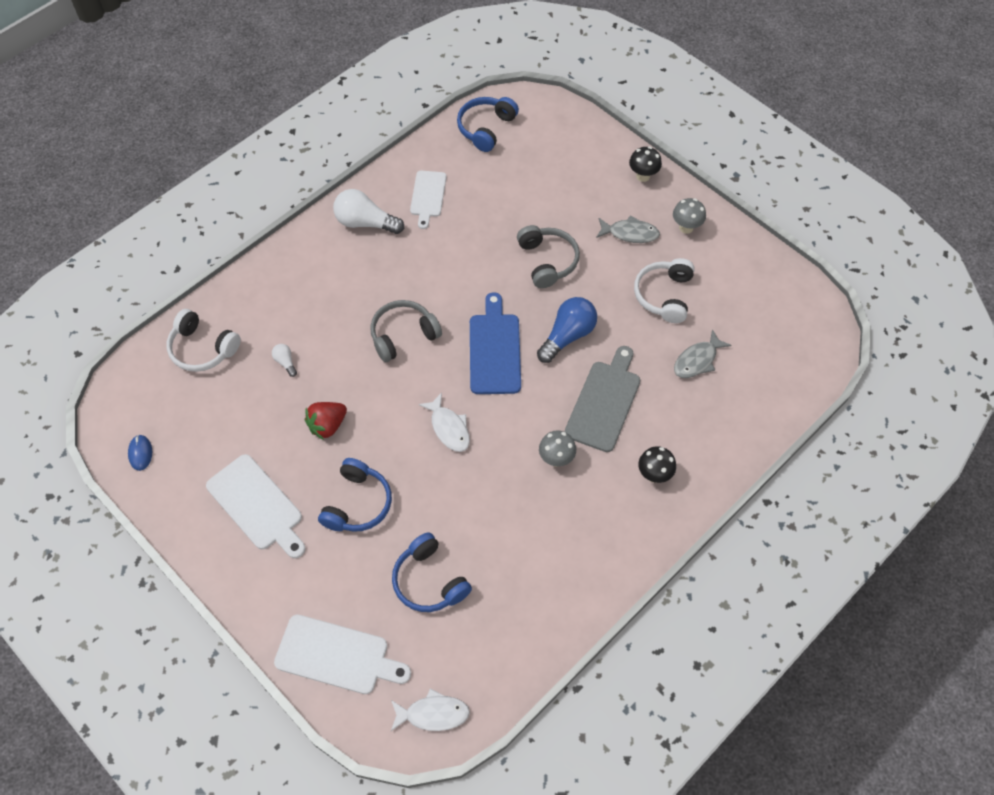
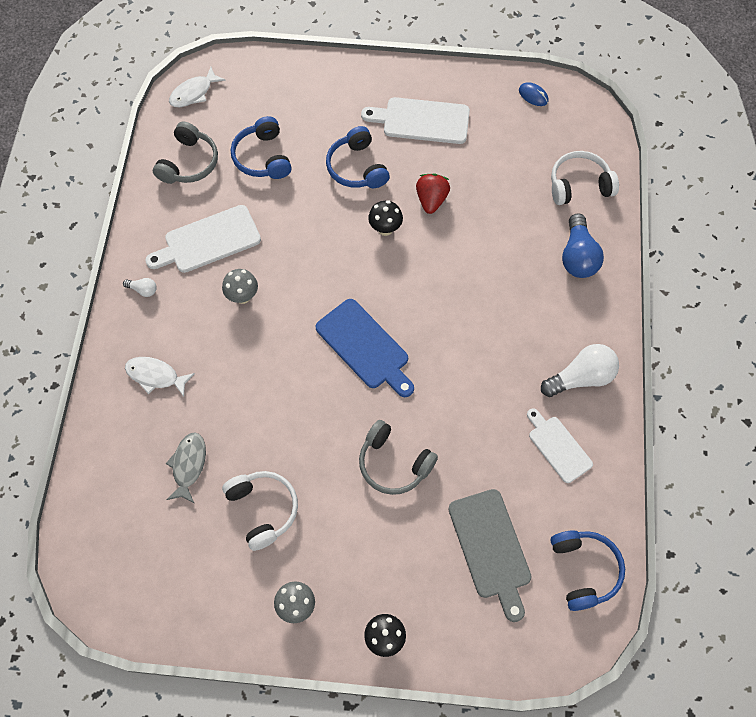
camera: 140 degrees right, 5 degrees up
(285, 362) = (510, 219): white light bulb -> white light bulb (143, 290)
(337, 655) = (282, 81): white cutting board -> white cutting board (208, 241)
(403, 335) = (447, 304): grey headphones -> grey headphones (189, 163)
(429, 581) = (263, 157): blue headphones -> blue headphones turned 120 degrees counterclockwise
(449, 428) = (343, 261): white fish -> white fish (155, 376)
(567, 336) = (316, 404): blue light bulb -> blue light bulb (578, 256)
(604, 402) = (240, 368): grey cutting board -> grey cutting board (491, 548)
(630, 233) = (344, 555): grey fish -> none
(654, 475) = (157, 339): black mushroom -> black mushroom (385, 229)

